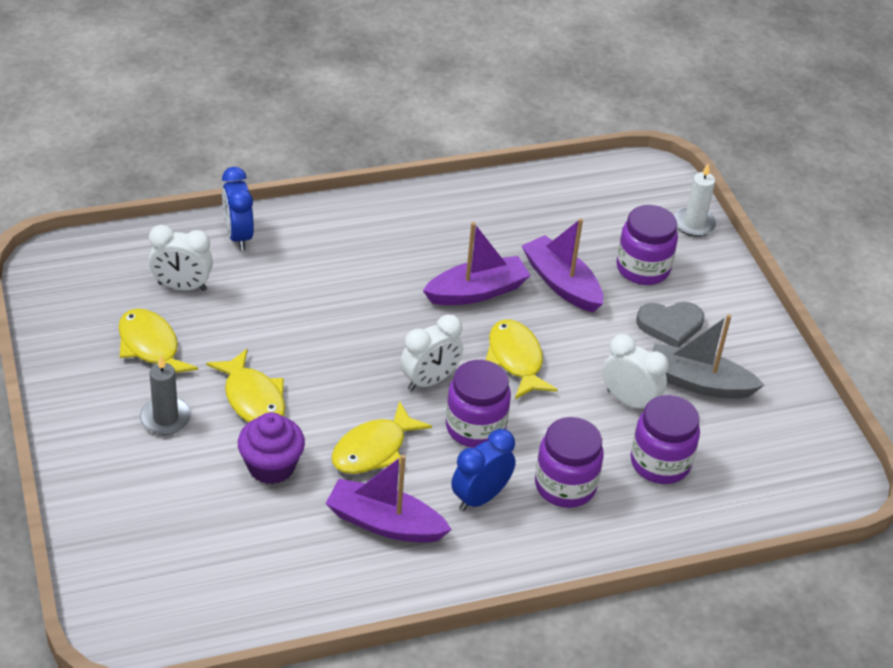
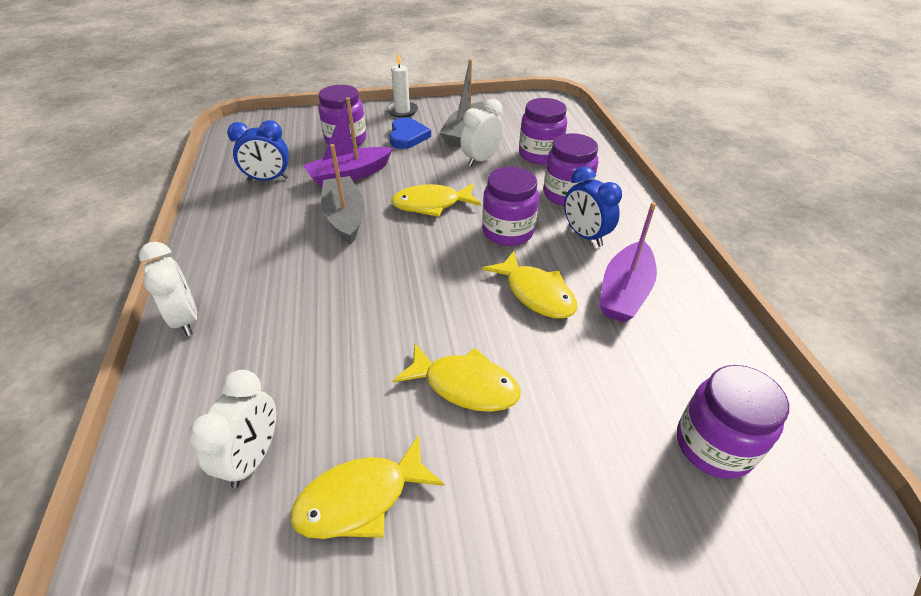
camera: 80 degrees left, 0 degrees up
(165, 418) = (494, 479): grey candle -> none
(197, 560) = (713, 445): none -> purple jar
(238, 236) = (182, 392): blue clock -> blue clock (268, 179)
(253, 398) = (465, 385): yellow fish -> yellow fish turned 45 degrees clockwise
(271, 466) = (565, 372): purple cupcake -> none
(429, 381) = (451, 253): white clock -> white clock (186, 319)
(477, 292) = (345, 217): purple boat -> grey boat
(670, 325) = (407, 136): grey heart -> blue heart
(694, 224) = (307, 116): white candle -> white candle (402, 111)

